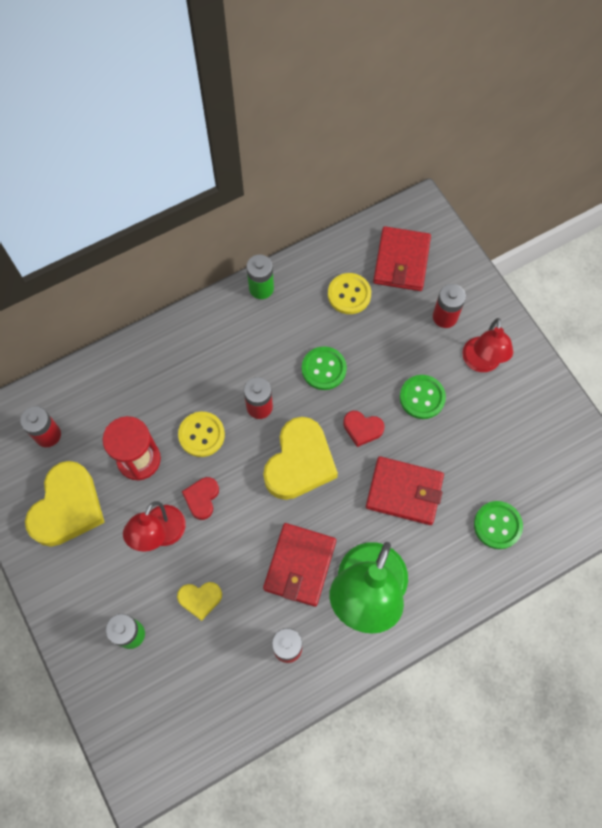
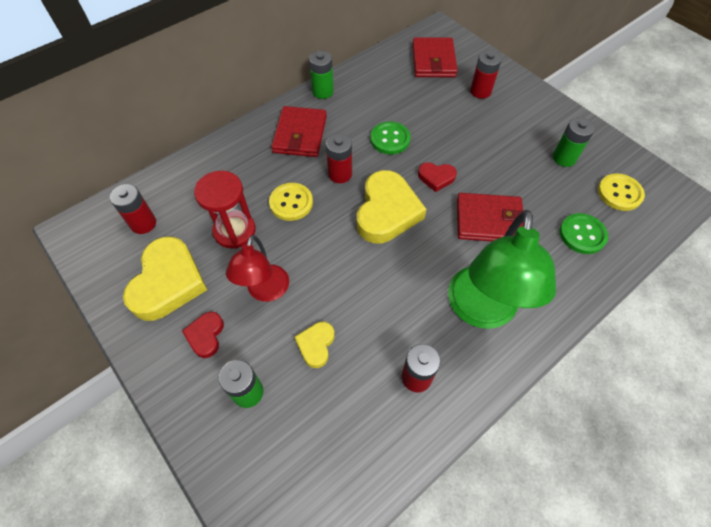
camera: 10 degrees left, 10 degrees down
(200, 599) = (316, 345): yellow heart -> yellow heart turned 120 degrees clockwise
(202, 498) = (301, 254): red heart -> red heart (206, 335)
(300, 565) = (409, 297): red wallet -> red wallet (300, 134)
(349, 294) = (397, 87): yellow button -> yellow button (619, 193)
(422, 397) = (480, 148): green button -> none
(481, 363) = (521, 118): red lamp -> none
(511, 426) = (564, 158): none -> green battery

